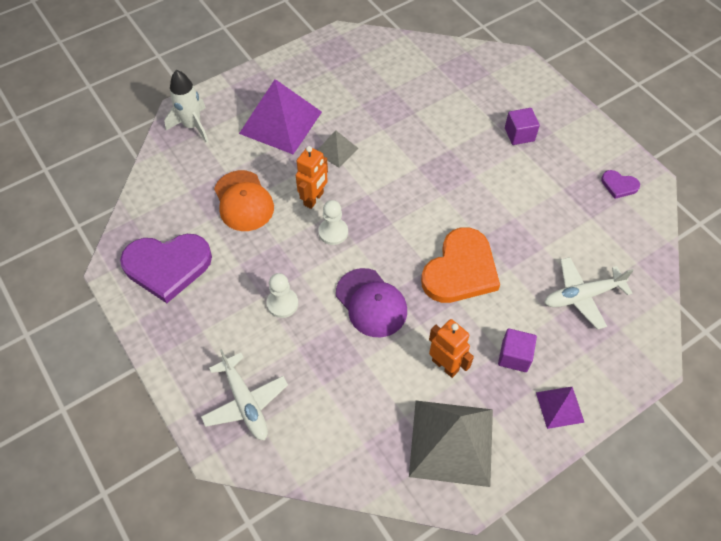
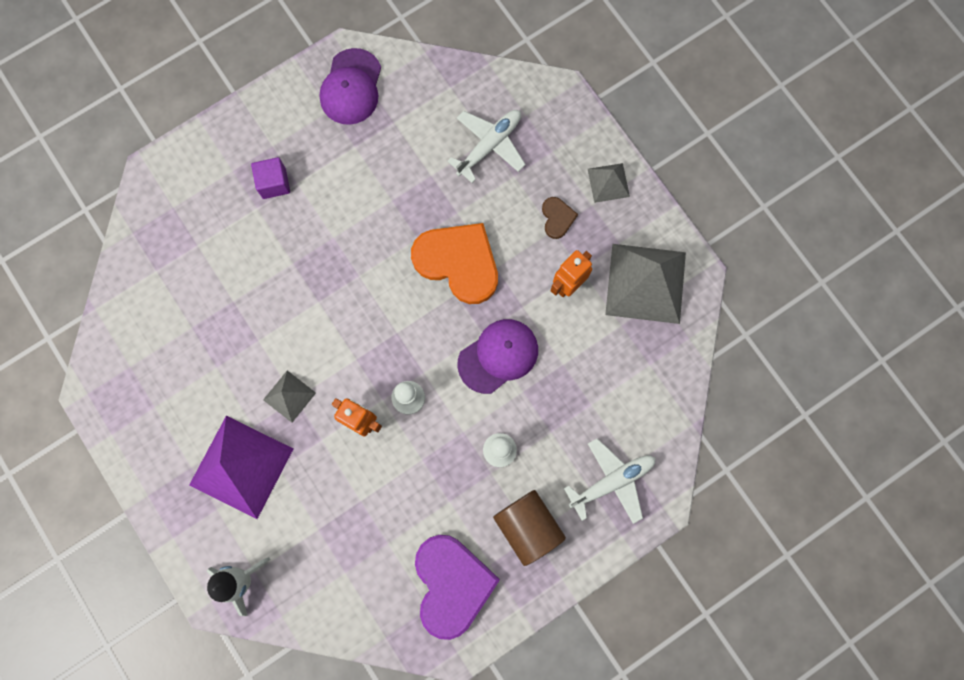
camera: 90 degrees left, 20 degrees up
(210, 327) = (528, 527): none -> brown cylinder
(243, 201) = (362, 504): orange cap -> none
(514, 356) = (557, 218): purple cube -> brown heart
(559, 407) = (608, 182): purple pyramid -> grey pyramid
(582, 296) = (489, 145): white plane -> white plane turned 120 degrees counterclockwise
(619, 185) = (351, 87): purple heart -> purple cap

